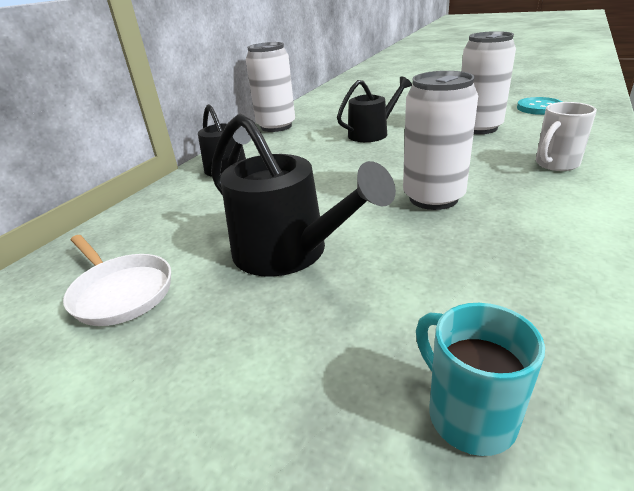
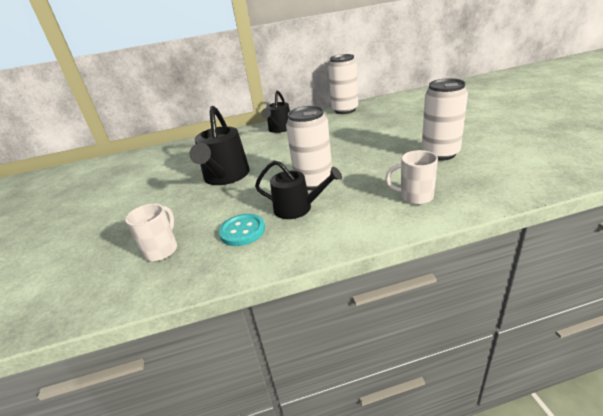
camera: 50 degrees right, 0 degrees up
(120, 292) = (171, 165): white pan -> none
(372, 133) = (375, 133): black watering can -> black watering can (297, 208)
(468, 414) = (162, 250): turquoise mug -> white mug
(539, 108) = (527, 155): turquoise button -> turquoise button (242, 231)

